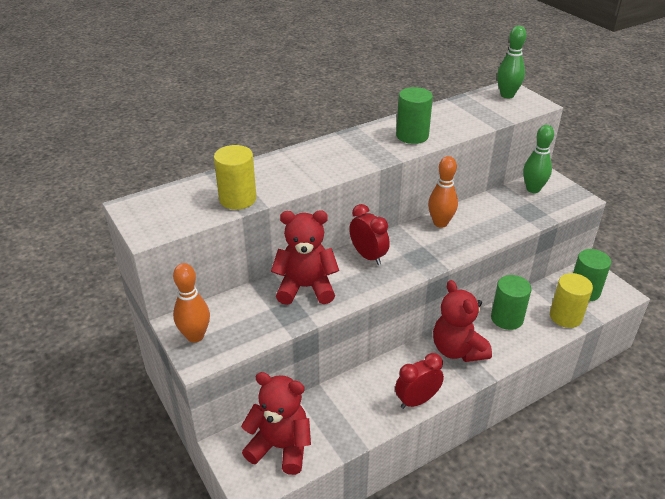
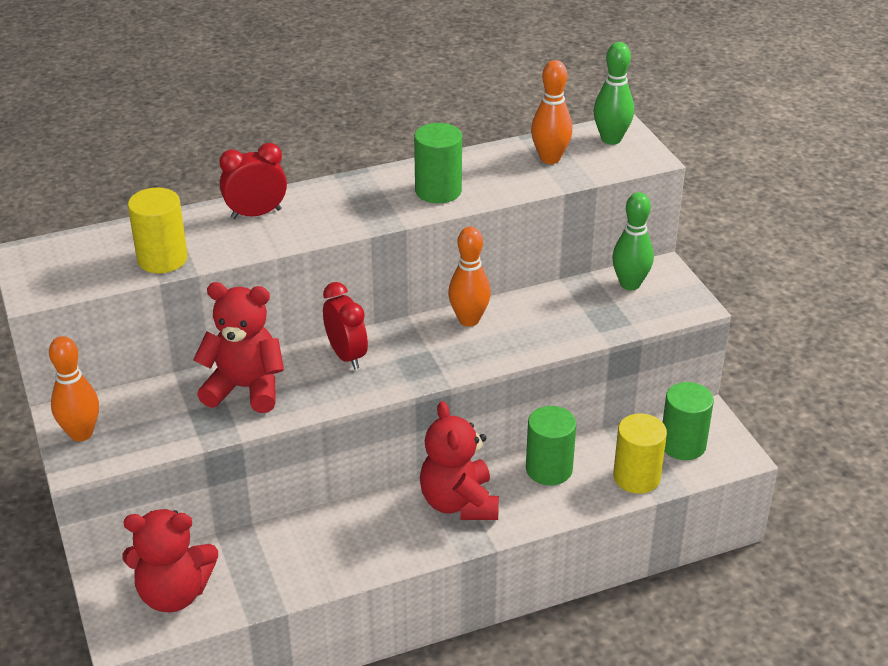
camera: 10 degrees right, 0 degrees up
(280, 447) = (174, 593): red teddy bear -> red teddy bear turned 150 degrees clockwise
(417, 400) = (374, 561): red clock -> red clock (256, 214)
(475, 110) = (550, 158): none -> orange bowling pin

